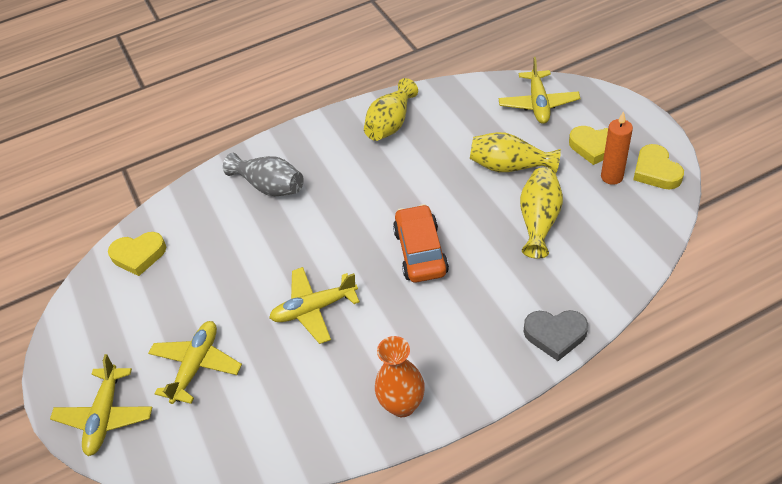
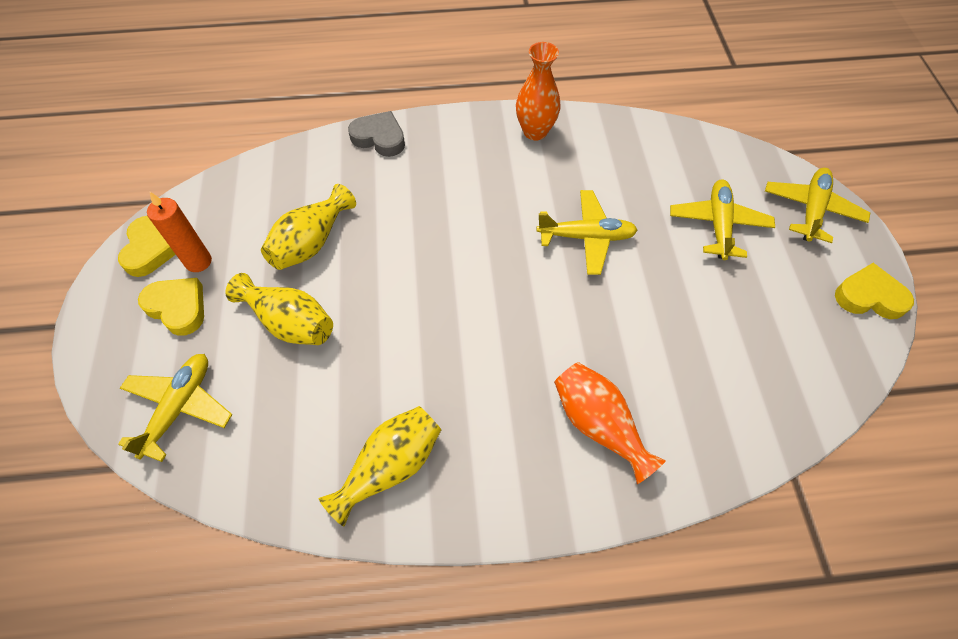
camera: 165 degrees left, 10 degrees up
(139, 255) = (790, 384): yellow heart -> yellow heart (869, 296)
(196, 365) = (718, 225): yellow plane -> yellow plane turned 150 degrees clockwise
(269, 186) = (599, 425): grey vase -> orange vase
(420, 252) = (451, 256): orange car -> none

